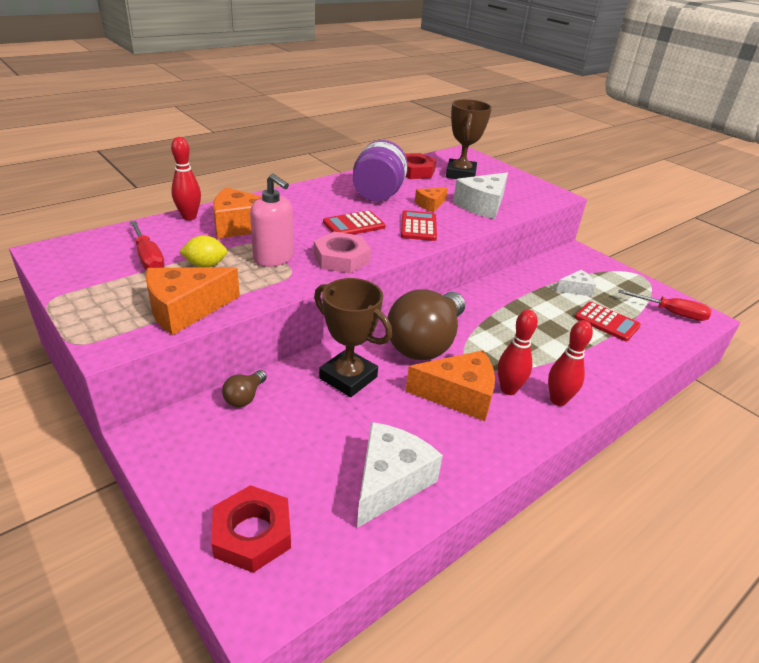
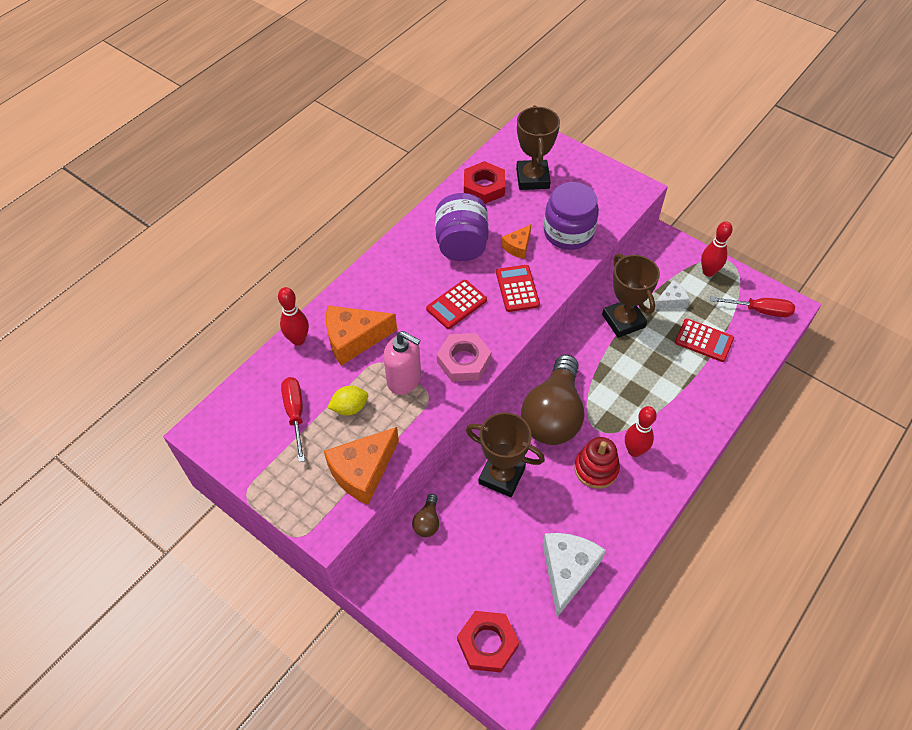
camera: 10 degrees left, 20 degrees up
(148, 258) = (295, 414): red screwdriver -> red screwdriver turned 150 degrees counterclockwise
(458, 395) = (596, 469): orange cheese -> red stacking toy
(482, 205) = (568, 232): white cheese -> purple jar
(523, 293) = (623, 321): none -> brown trophy
(558, 400) = (676, 451): red bowling pin -> red bowling pin (708, 272)

